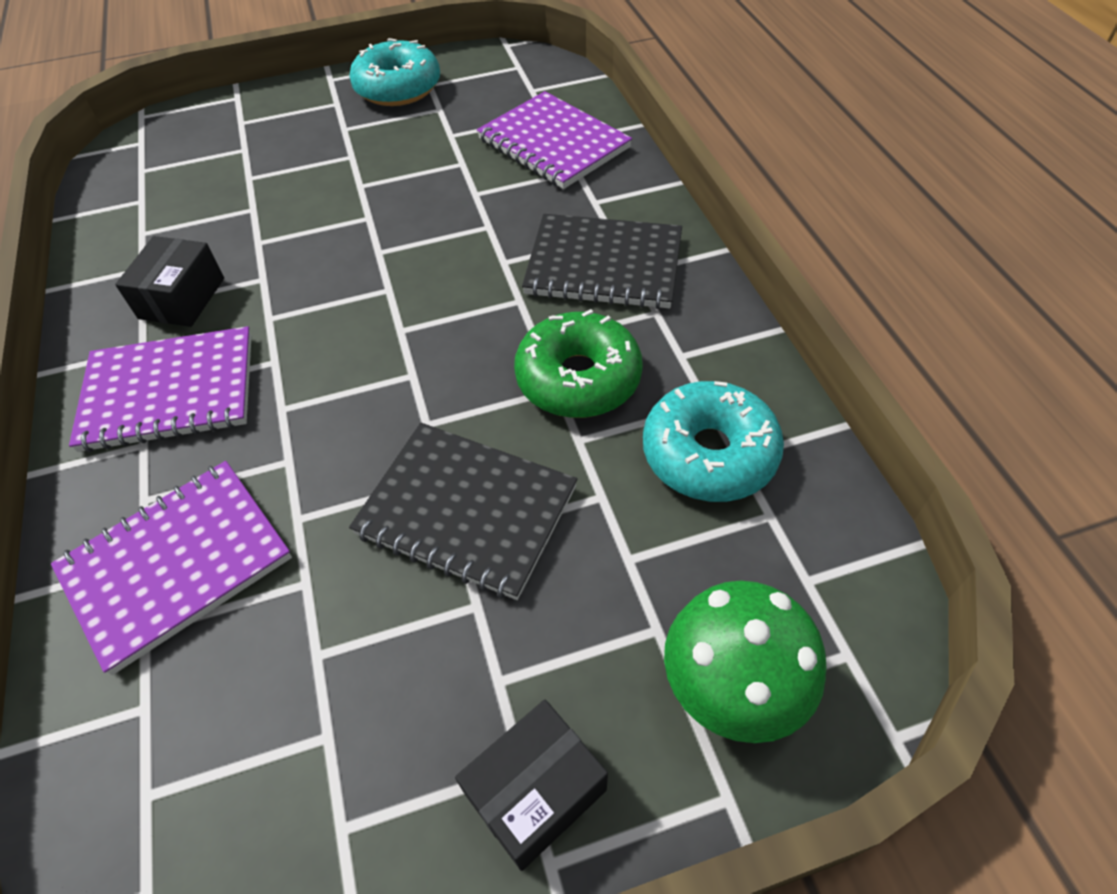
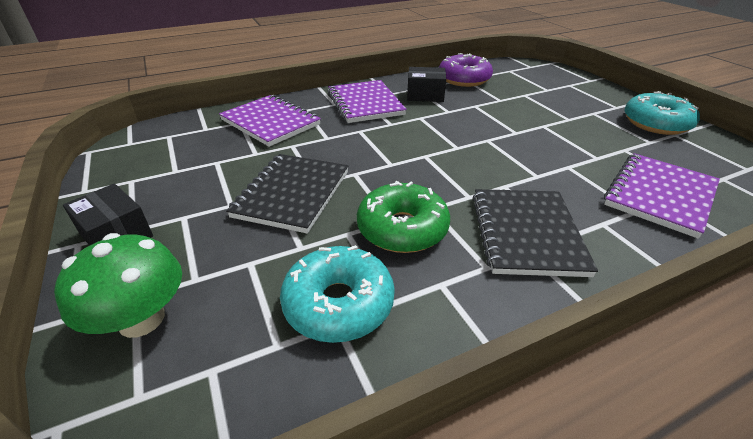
camera: 80 degrees right, 15 degrees down
(143, 234) = (464, 79): none -> purple donut

